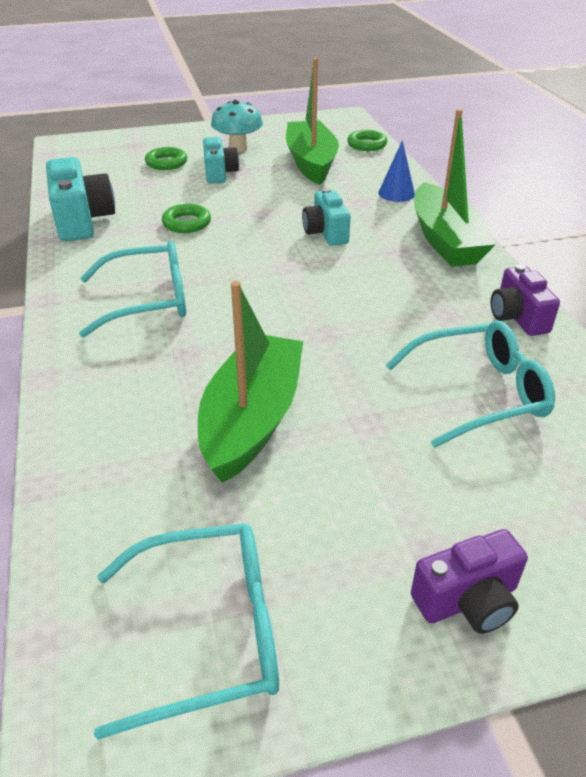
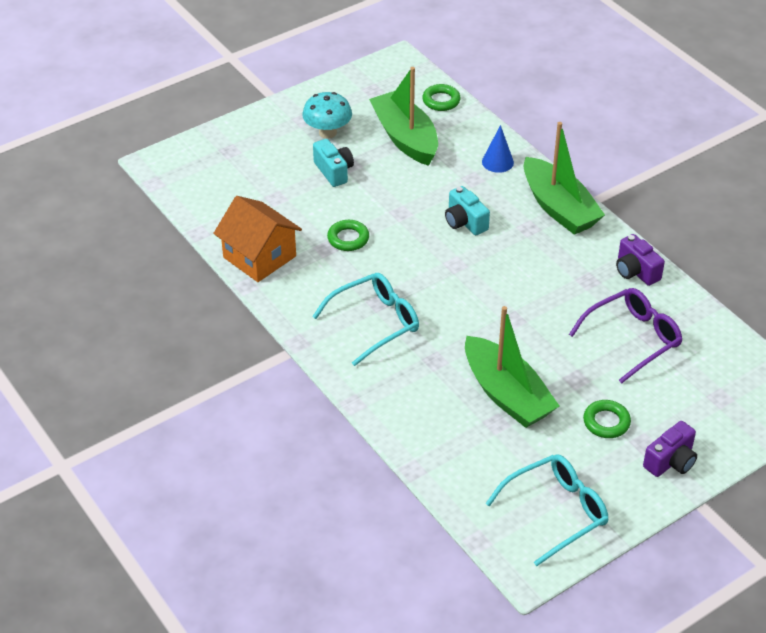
camera: 20 degrees left, 5 degrees up
(82, 220) = (259, 257): turquoise camera -> orange house
(166, 163) = (276, 168): green ring -> green ring (606, 422)
(252, 419) = (506, 394): green boat -> green boat turned 150 degrees clockwise
(478, 393) = (632, 339): turquoise glasses -> purple glasses

